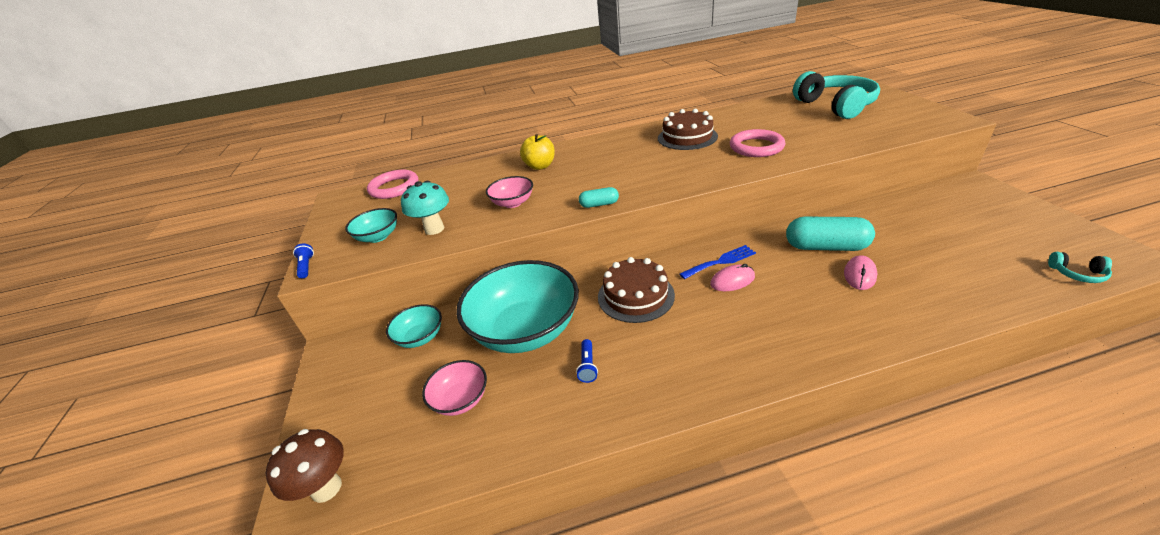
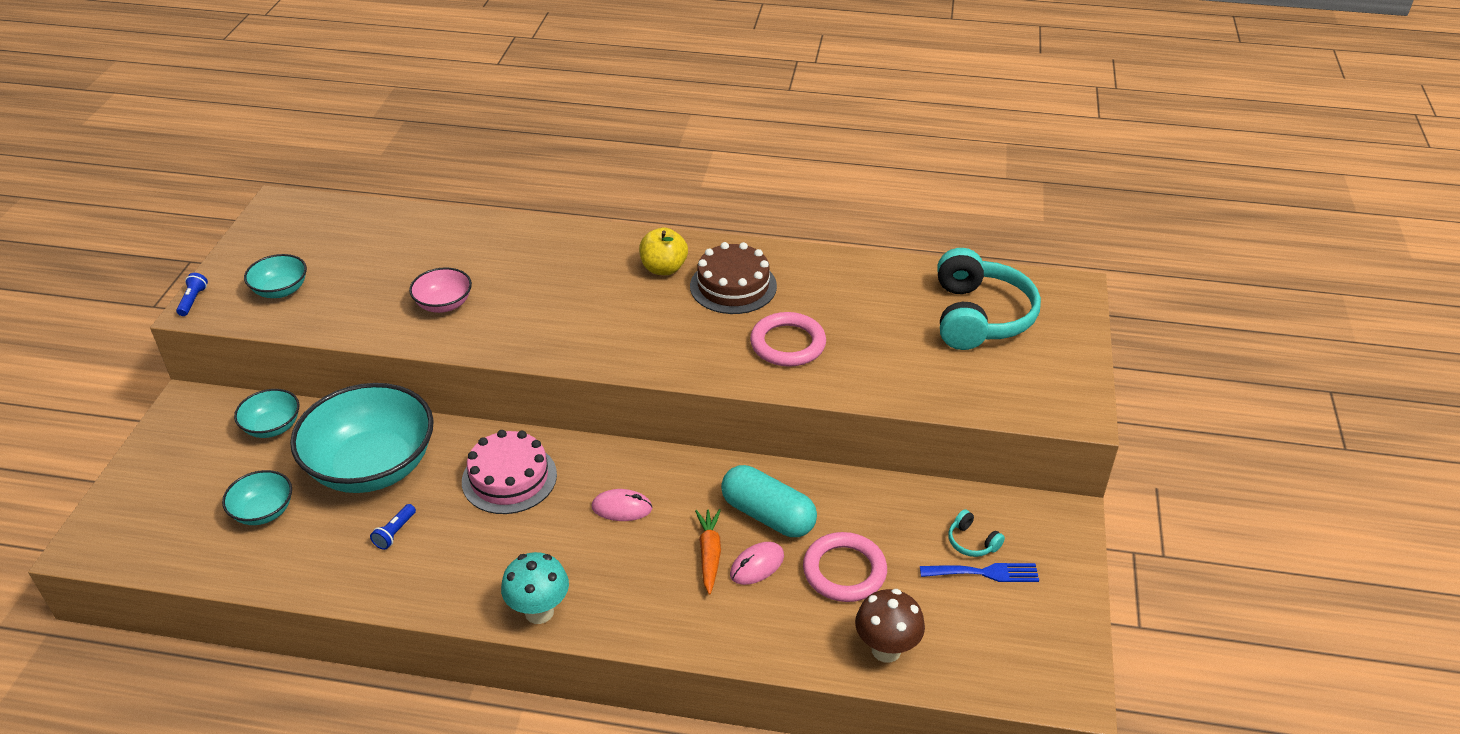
camera: 20 degrees right, 5 degrees up
(326, 488) = (114, 538): brown mushroom -> brown mushroom (886, 650)
(394, 188) = (344, 216): pink ring -> pink ring (844, 571)
(434, 229) = (340, 305): turquoise mushroom -> turquoise mushroom (539, 612)
(461, 400) = (263, 511): pink bowl -> turquoise bowl
(540, 166) = (522, 256): yellow apple -> yellow apple (664, 268)
(599, 204) = (525, 351): turquoise capsule -> none
(635, 295) = (509, 478): brown cake -> pink cake
(720, 261) = (636, 479): blue fork -> blue fork (985, 573)
(822, 282) = (709, 554): none -> orange carrot
(1077, 274) = (978, 676): turquoise headphones -> turquoise headphones (972, 542)

